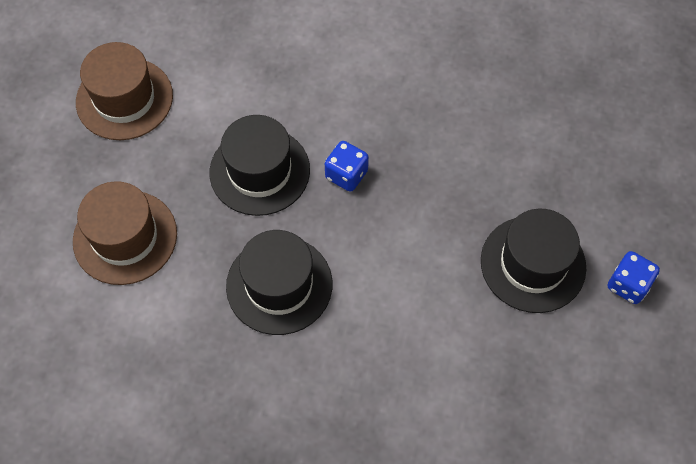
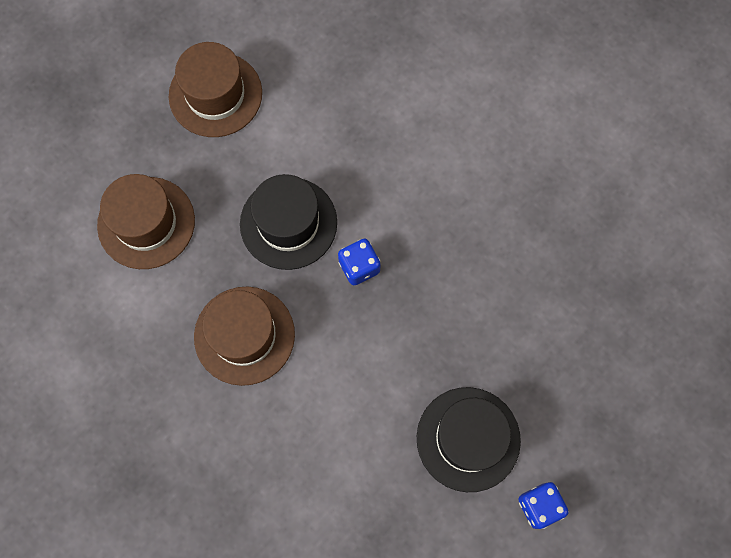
camera: 30 degrees right, 10 degrees up
(279, 285) = (244, 335): black hat -> brown hat

